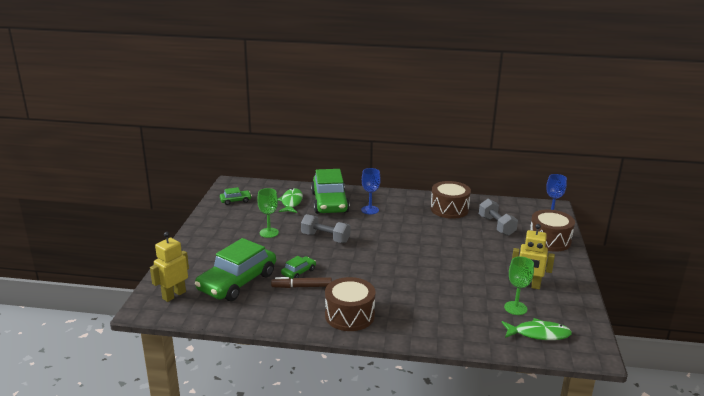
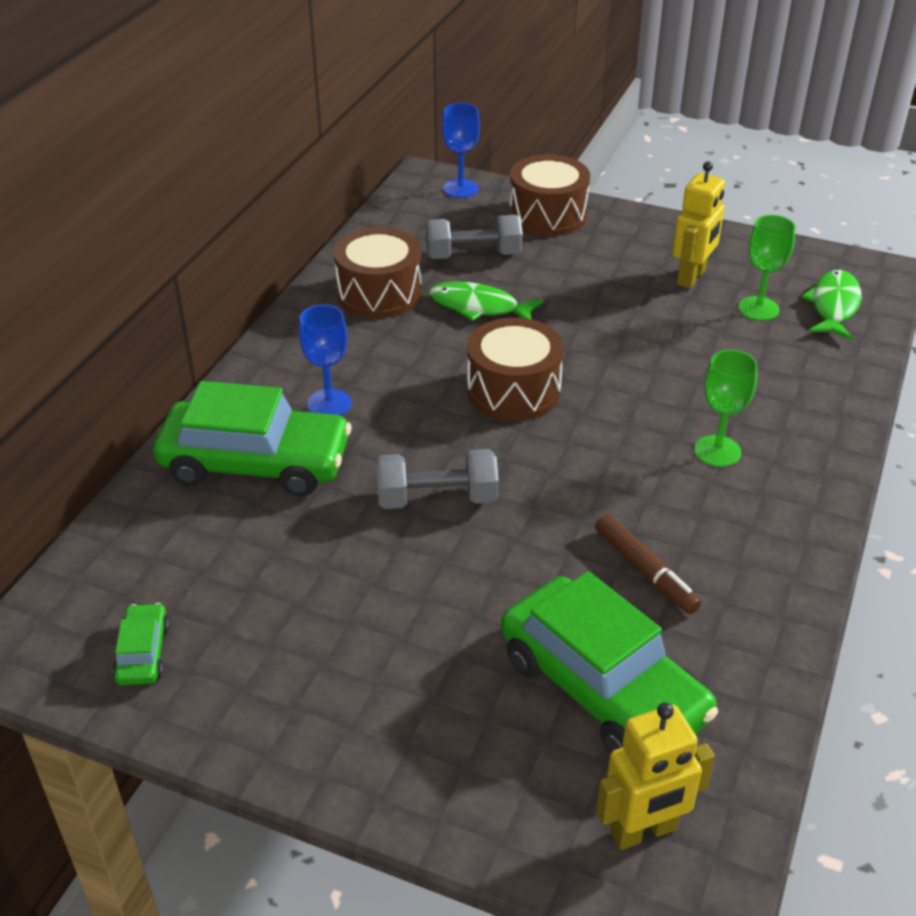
camera: 75 degrees left, 15 degrees up
(174, 295) = (643, 831): yellow robot -> yellow robot turned 75 degrees counterclockwise
(269, 233) = (371, 599): green goblet -> green goblet (717, 451)
(291, 202) = (217, 533): green fish -> green fish (479, 307)
(298, 272) = (581, 567): green car -> none
(301, 287) = (645, 571): brown marker -> brown marker turned 45 degrees counterclockwise
(325, 238) = (437, 499): grey dumbbell -> grey dumbbell turned 45 degrees clockwise
(349, 315) = (765, 513): brown drum -> brown drum (513, 390)

